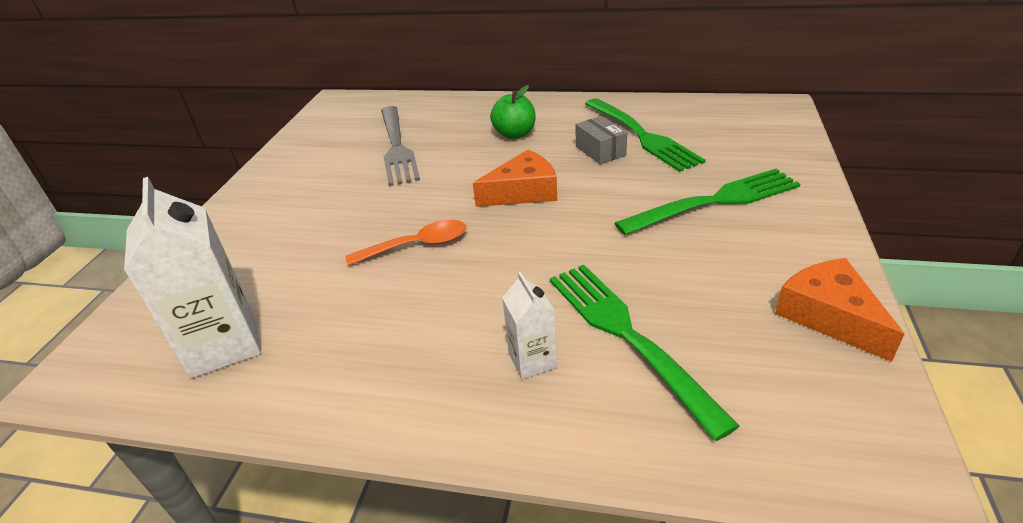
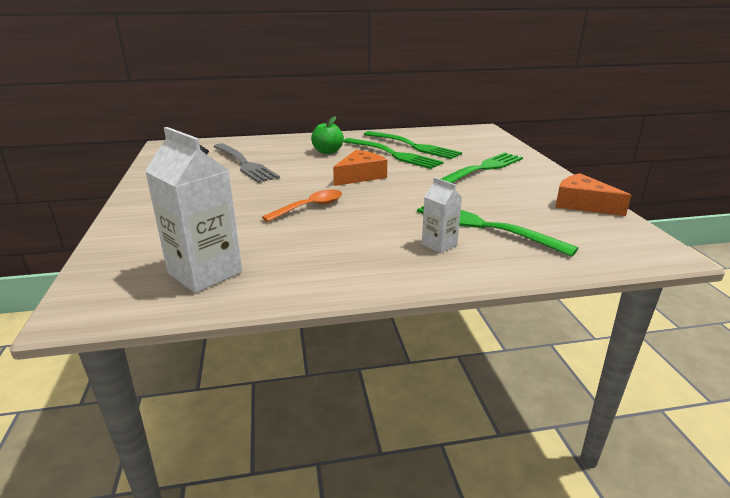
camera: 25 degrees left, 10 degrees down
(600, 151) = (393, 154): grey box -> green fork

